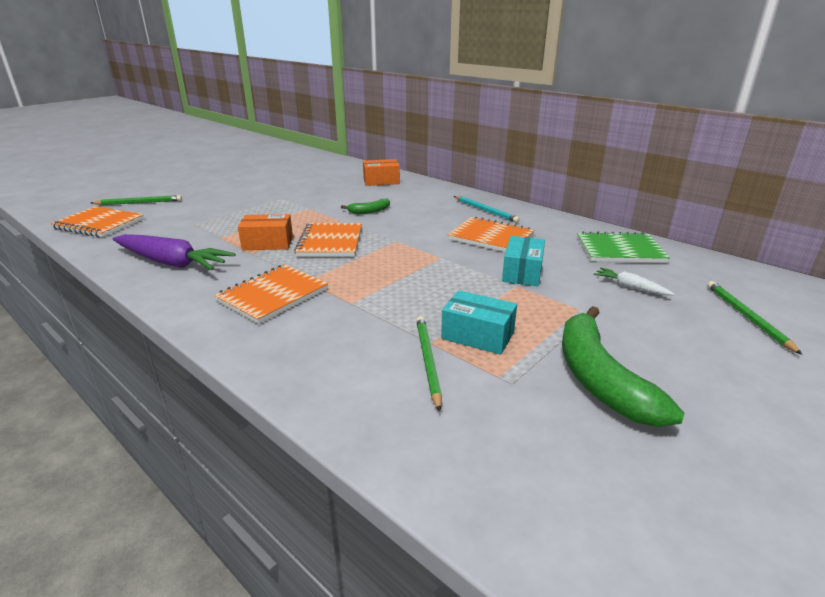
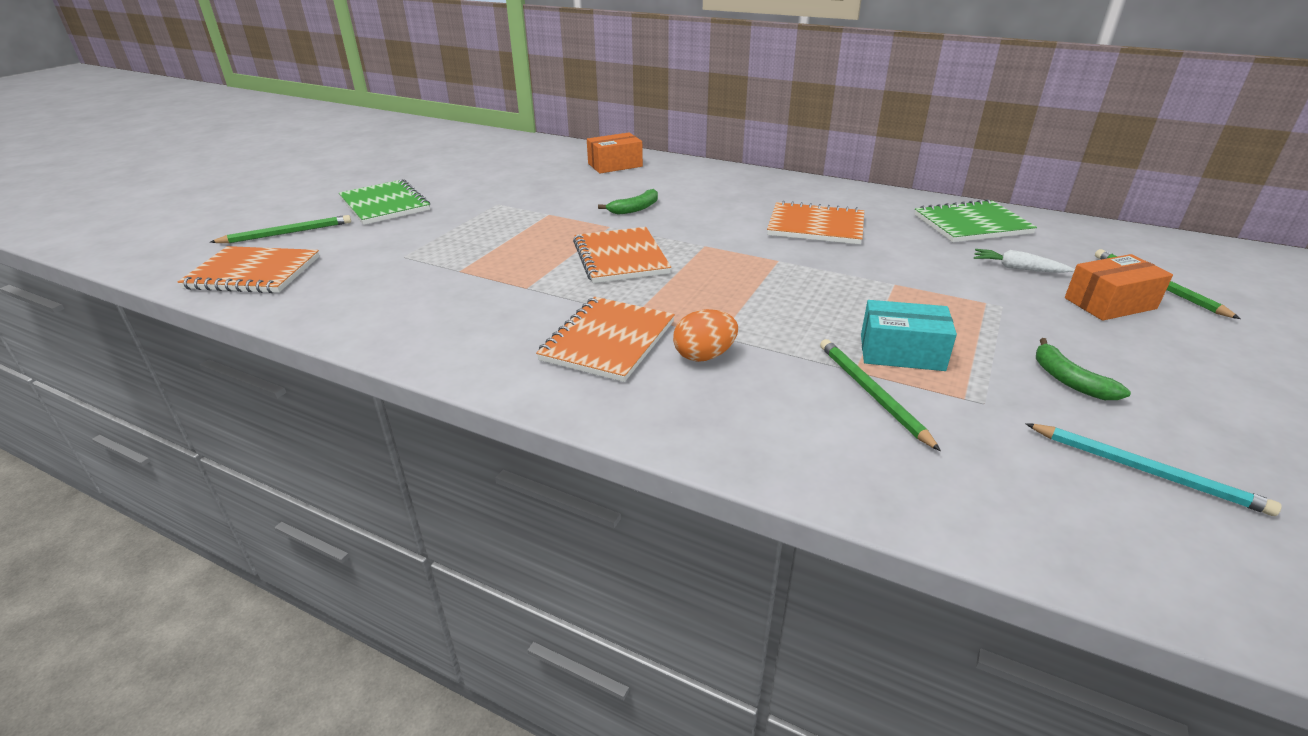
camera: 15 degrees left, 5 degrees up
(171, 263) = (422, 316): purple carrot -> none
(211, 192) = (385, 205): none -> green notebook
(268, 243) = (536, 270): orange box -> orange box (1110, 303)
(329, 315) = (704, 356): none -> orange egg
(485, 210) = (780, 192): turquoise pencil -> turquoise pencil (1145, 470)
(522, 272) = (888, 267): turquoise box -> none
(599, 378) = (1069, 380): green banana -> green banana, size x0.49

